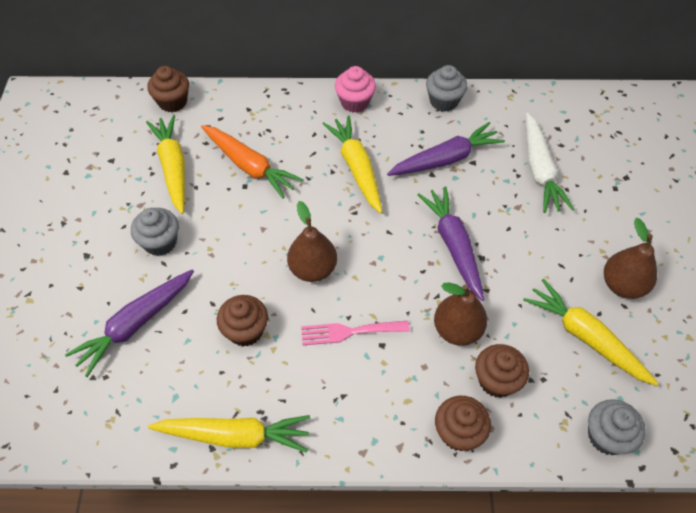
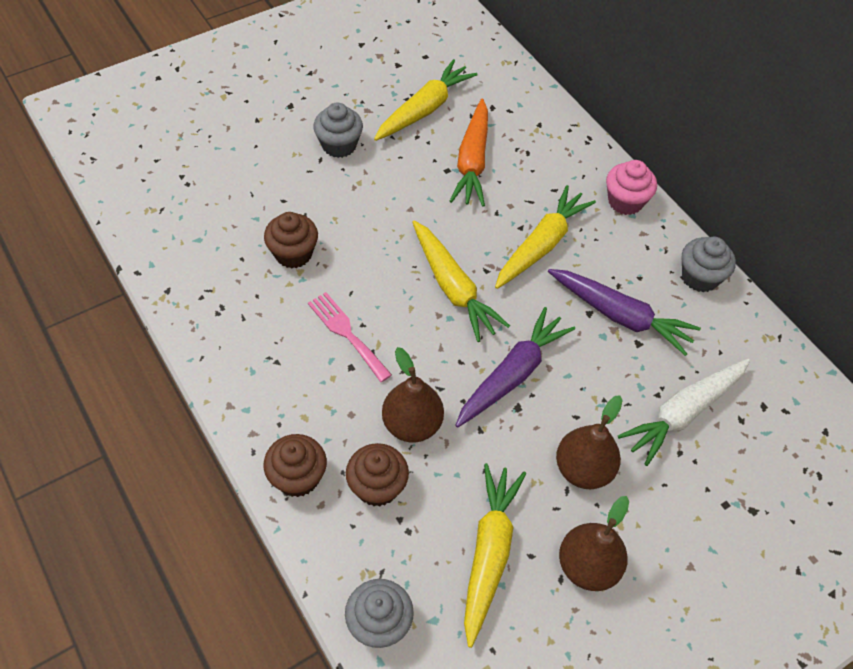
camera: 55 degrees right, 0 degrees up
(135, 324) = (247, 175): purple carrot -> none
(172, 102) = (497, 67): brown cupcake -> none
(234, 436) = (188, 300): yellow carrot -> yellow carrot (453, 287)
(313, 269) = (394, 270): brown pear -> brown pear (583, 469)

